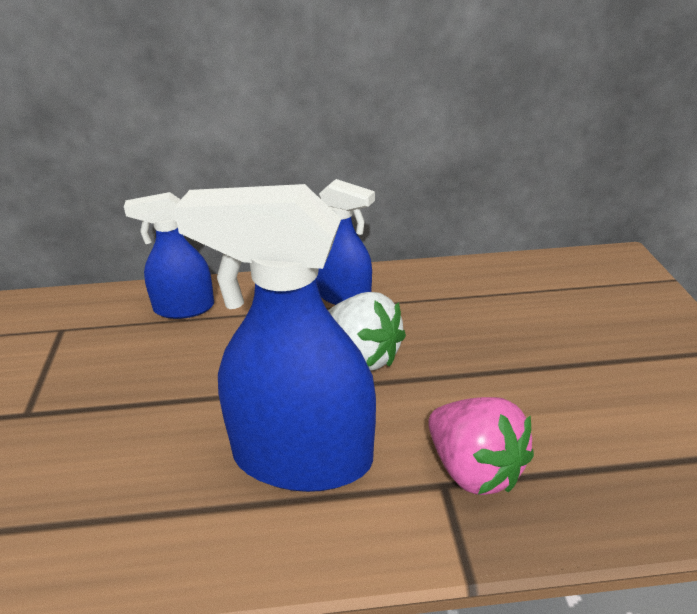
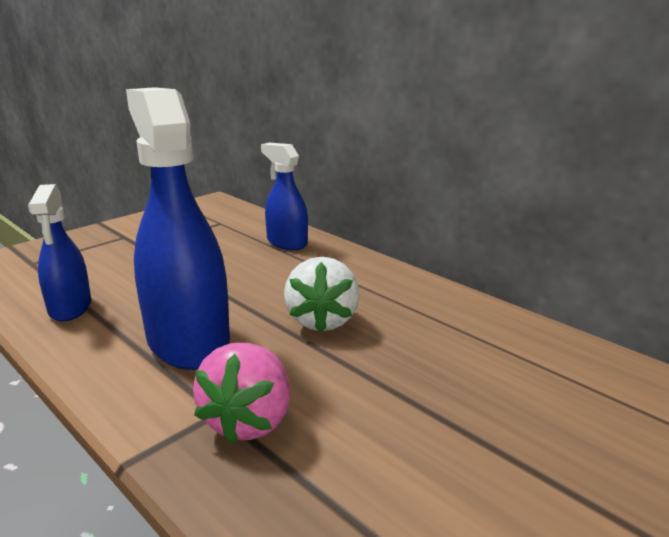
camera: 50 degrees right, 10 degrees down
(343, 296) = (384, 285): blue spray bottle -> blue spray bottle (70, 308)

